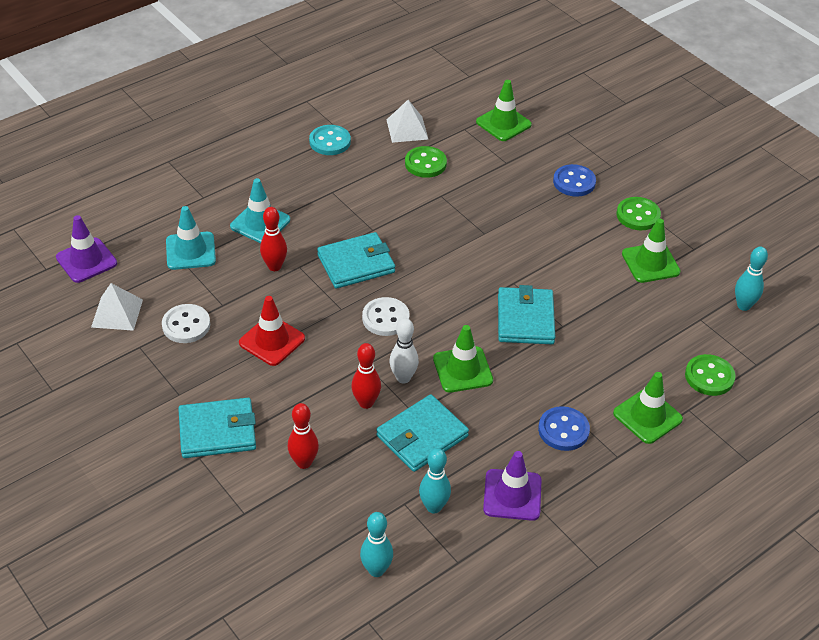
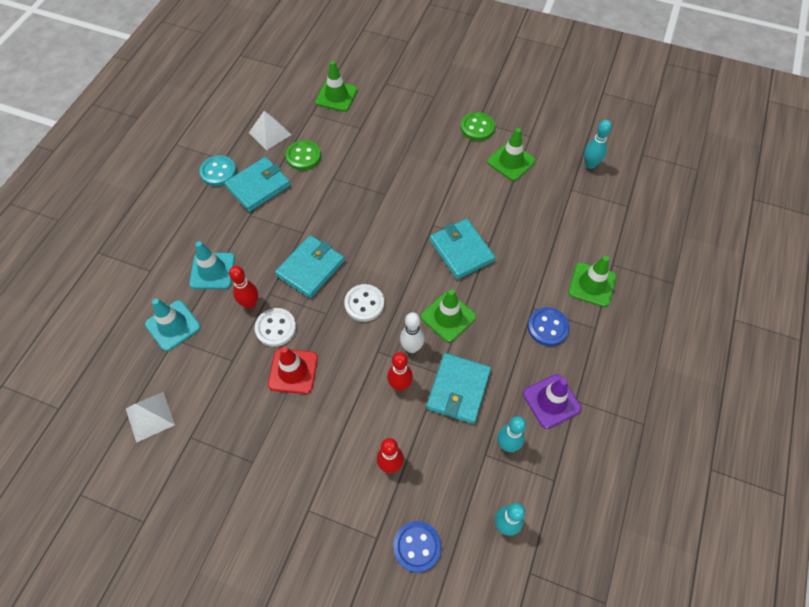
camera: 30 degrees left, 15 degrees up
(86, 260) = (89, 381): purple traffic cone -> none
(186, 325) = (215, 395): white button -> white button (276, 328)
(217, 431) = (306, 477): turquoise wallet -> turquoise wallet (258, 186)
(574, 182) = (417, 121): blue button -> blue button (417, 546)
(709, 376) = (607, 231): green button -> none

